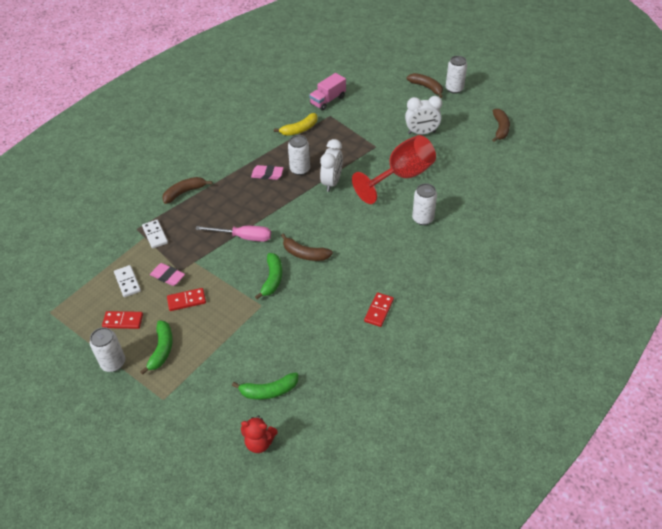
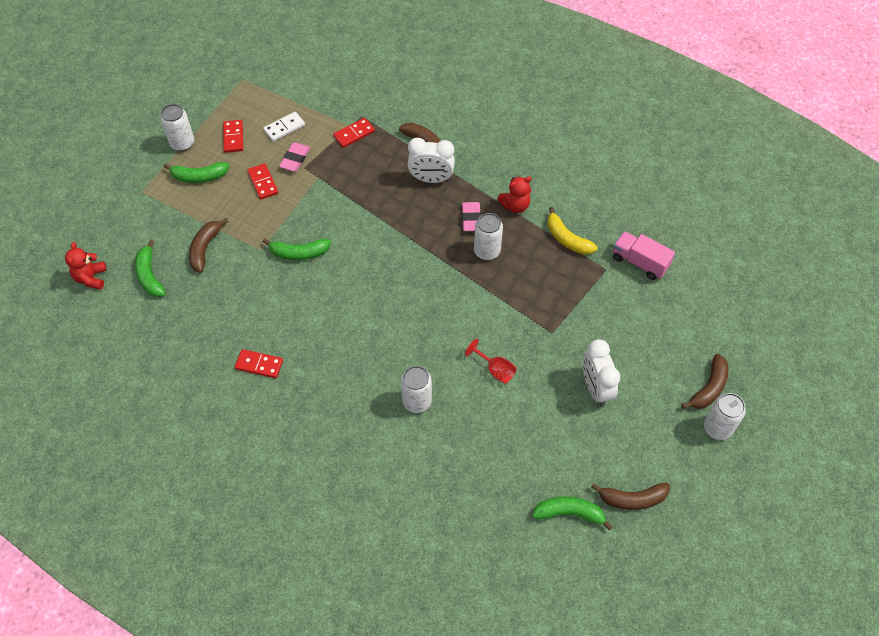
camera: 80 degrees right, 10 degrees up
(155, 235) = (354, 134): white domino -> red domino
(243, 237) = (360, 214): pink screwdriver -> none
(262, 150) = (515, 205): none -> red teddy bear
(305, 254) = (340, 278): brown banana -> brown banana (205, 248)
(332, 182) = (468, 289): white clock -> white clock (431, 179)
(401, 176) = (495, 370): red goblet -> red goblet, size x0.44
(510, 156) = (569, 513): none -> green banana

